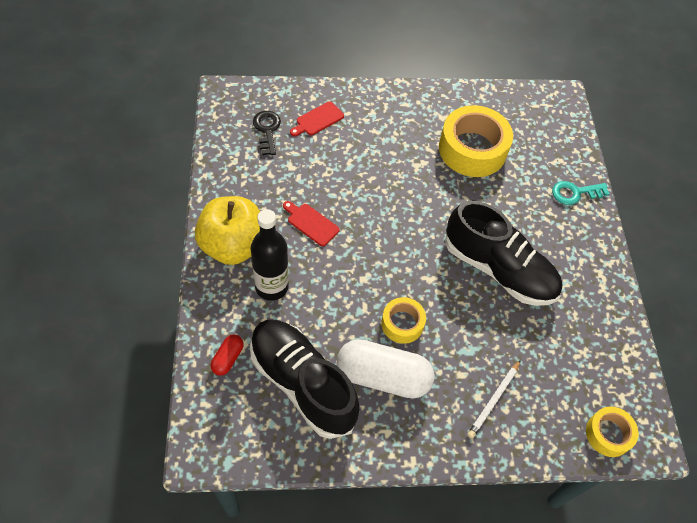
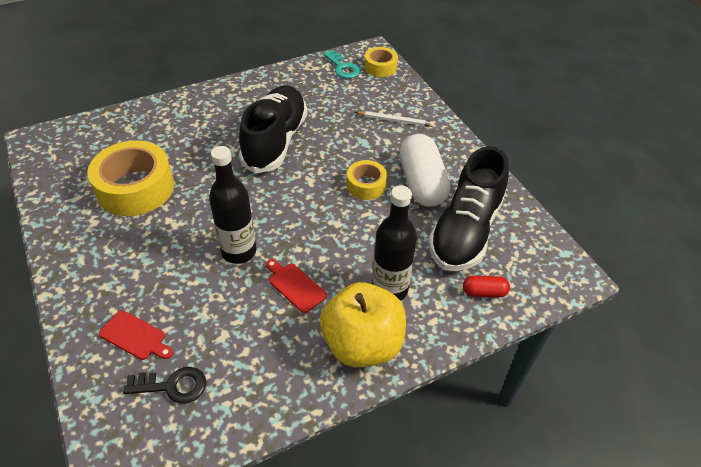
camera: 110 degrees left, 10 degrees down
(267, 130) = (172, 386): black key -> black key turned 150 degrees counterclockwise
(311, 223) = (295, 286): red cutting board -> red cutting board turned 120 degrees clockwise
(366, 198) = (239, 251): none -> black bottle
(575, 193) = (165, 113): turquoise key -> turquoise key (342, 67)

